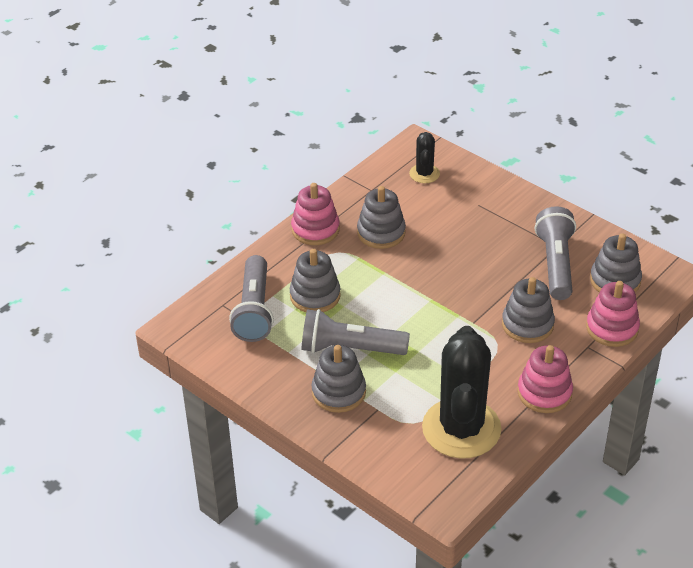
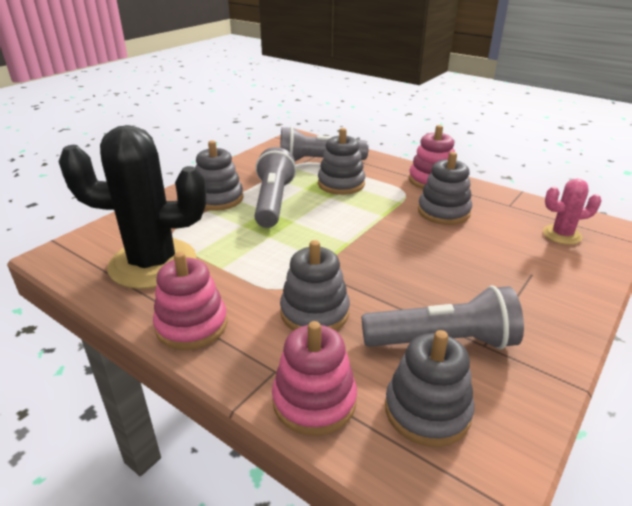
camera: 85 degrees right, 10 degrees down
(424, 174) = (562, 235): black cactus -> pink cactus

